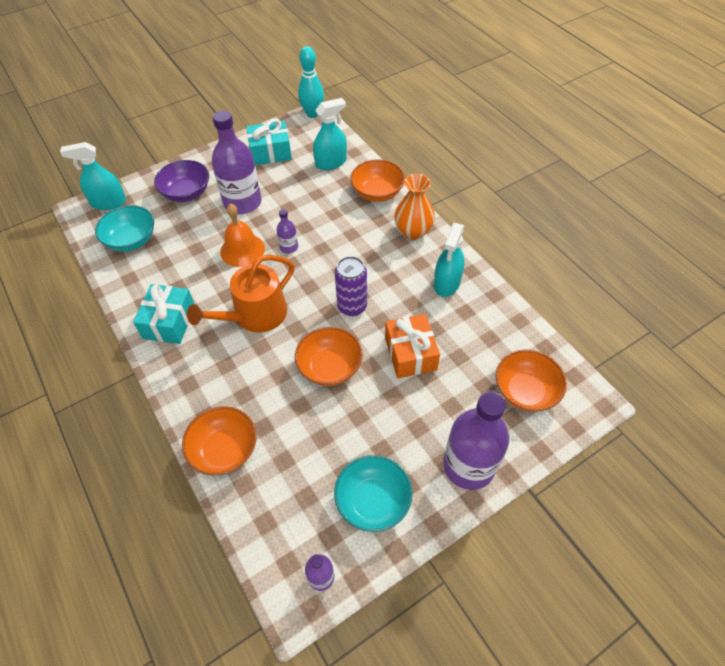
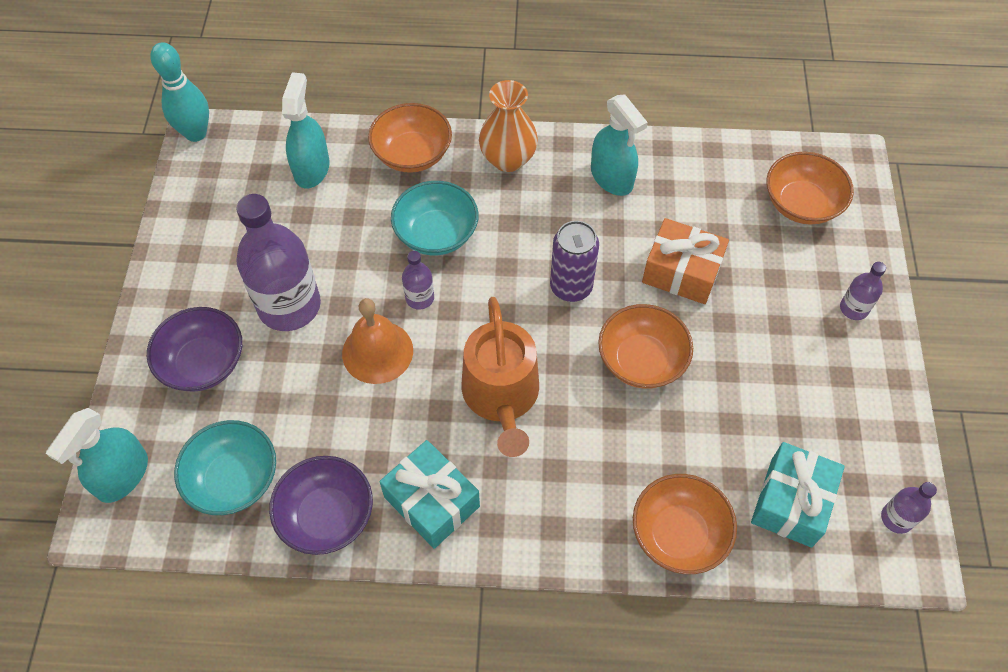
camera: 55 degrees left, 5 degrees up
(134, 285) = (327, 515): none -> purple bowl
(270, 152) = (223, 222): turquoise gift -> turquoise gift (791, 502)
(373, 501) = (840, 419): turquoise bowl -> turquoise bowl (436, 234)
(468, 466) = (854, 308): purple bottle -> purple bottle, size x0.46

